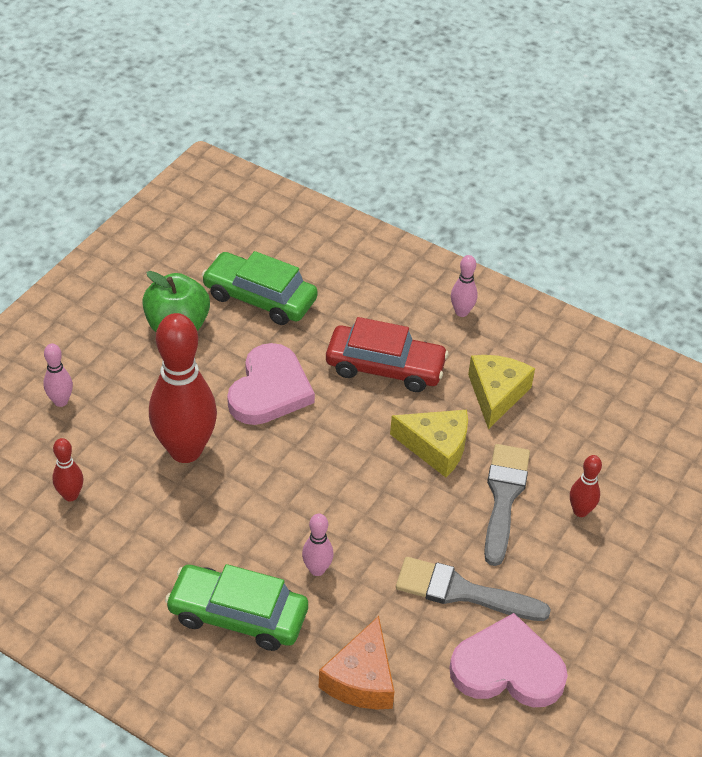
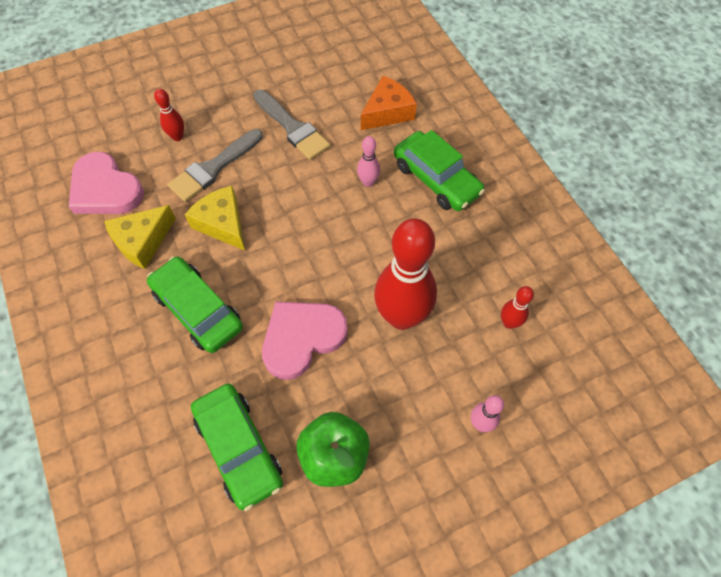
camera: 145 degrees left, 15 degrees up
(385, 367) = (198, 310): red car -> green car
(461, 312) = (91, 330): pink bowling pin -> none
(507, 668) = (304, 81): pink heart -> pink heart (105, 189)

